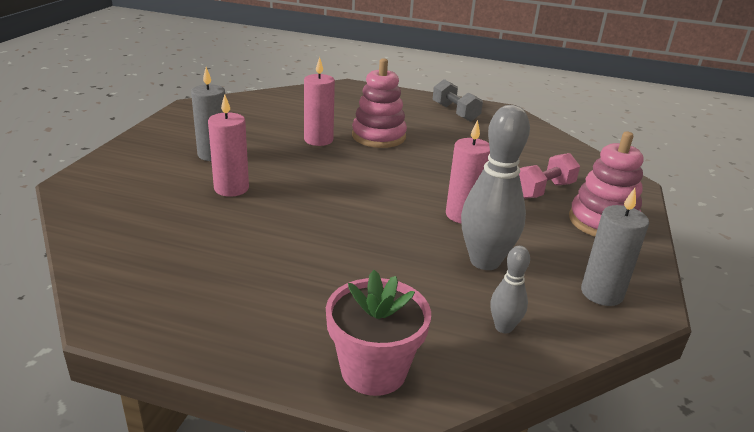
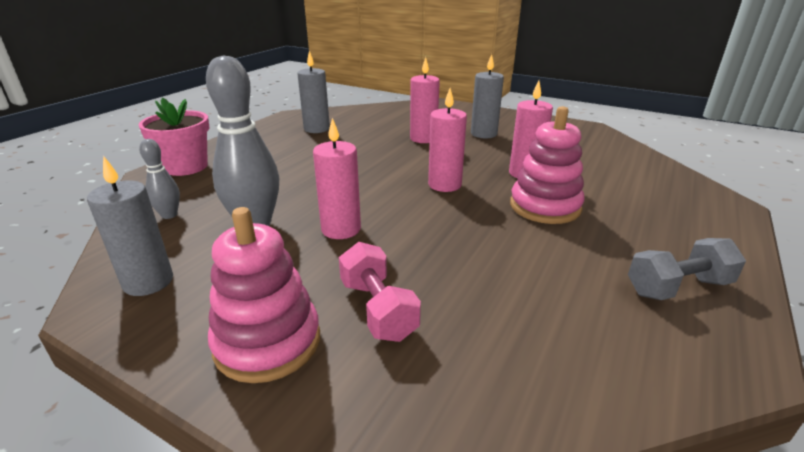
camera: 105 degrees right, 0 degrees up
(192, 276) = (316, 129): none -> grey candle
(356, 173) = (444, 185): none -> pink candle

